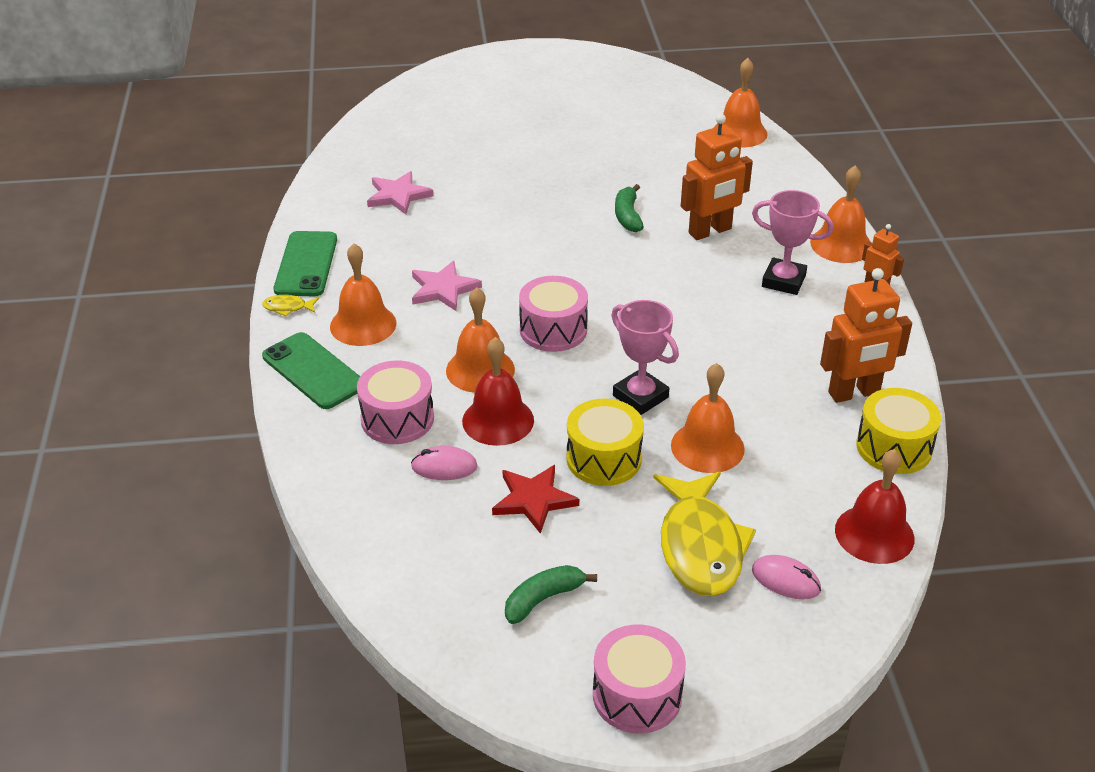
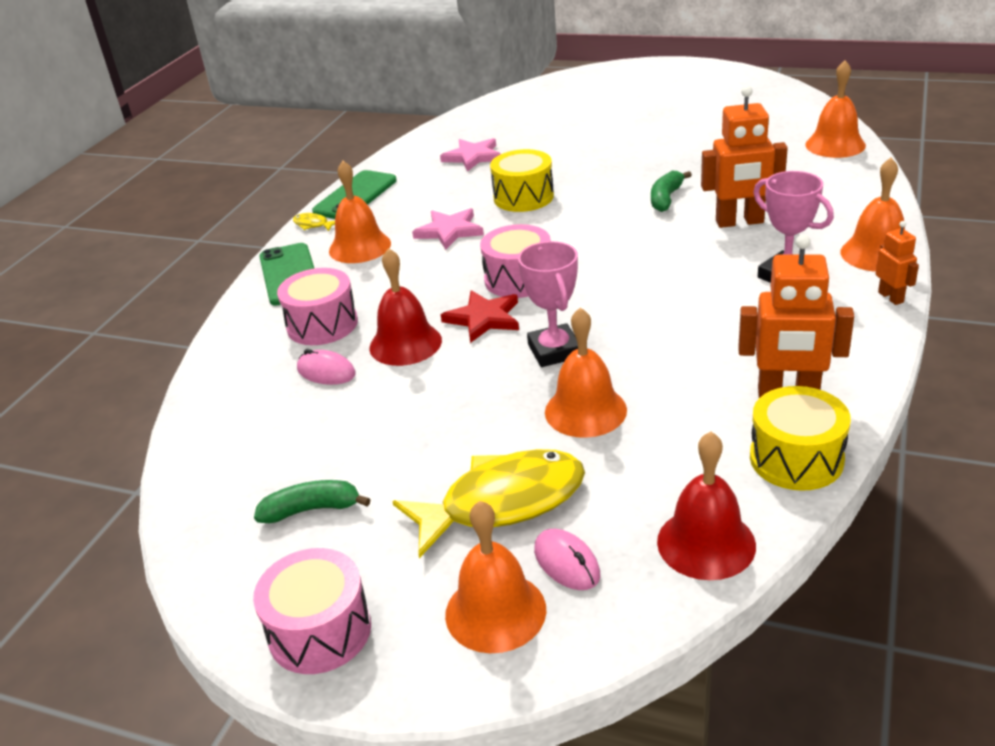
camera: 30 degrees right, 5 degrees down
(480, 370) = (426, 299): orange bell -> orange bell (495, 611)
(534, 500) = (379, 418): red star -> red star (484, 318)
(603, 458) = (474, 398): yellow drum -> yellow drum (523, 197)
(700, 546) = (503, 503): yellow fish -> yellow fish turned 135 degrees counterclockwise

